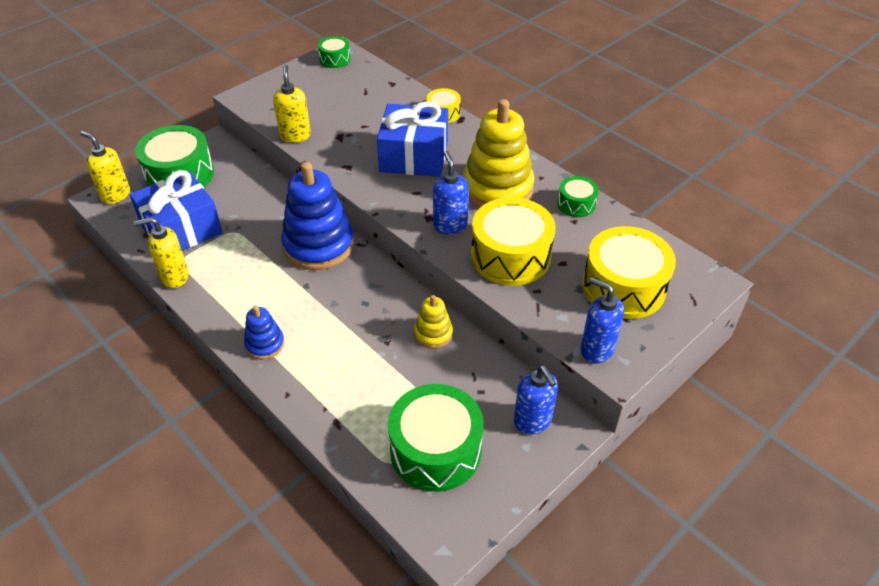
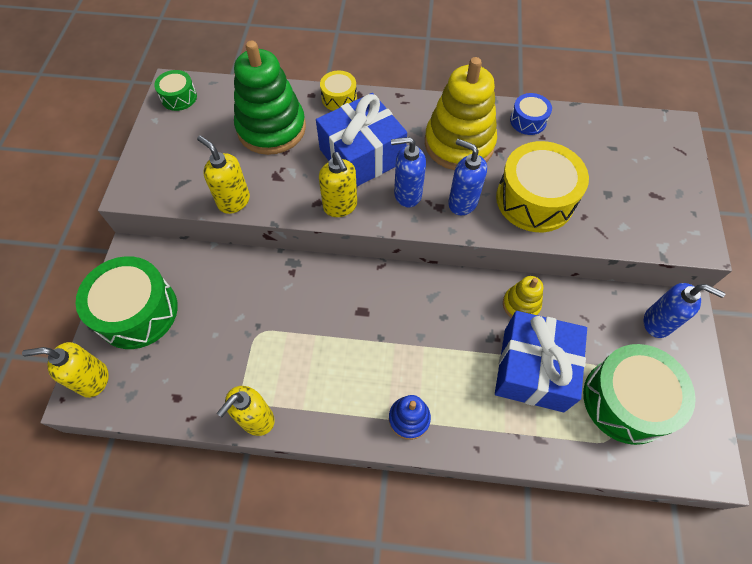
camera: 40 degrees left, 15 degrees up
(181, 229) = (206, 366): blue gift -> blue gift (533, 369)
(318, 245) = (348, 292): blue stacking toy -> none
(359, 177) = (340, 206): none -> yellow soap dispenser
(372, 107) = (271, 128): none -> green stacking toy
(576, 204) = (528, 121): green drum -> blue drum
(596, 349) = (671, 237): blue soap dispenser -> blue soap dispenser (407, 194)
(623, 287) = (632, 171): yellow drum -> none

